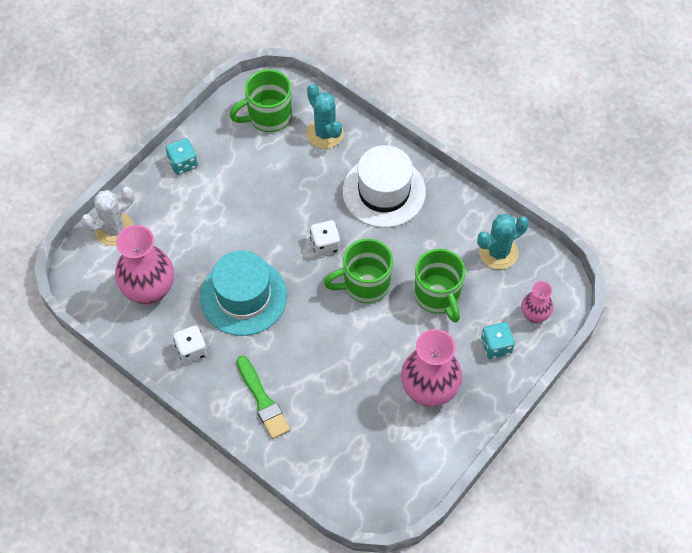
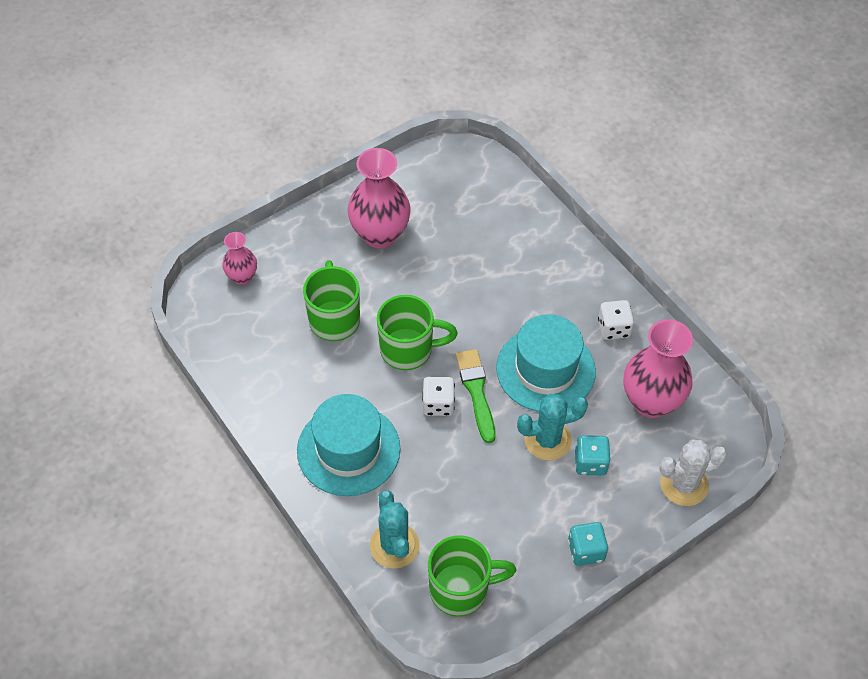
camera: 165 degrees left, 5 degrees down
(262, 400) = (549, 264): green brush -> green brush (476, 392)
(384, 191) = (348, 449): white hat -> turquoise hat
(496, 346) = (296, 258): turquoise dice -> turquoise dice (590, 463)
(498, 252) = (248, 348): turquoise cactus -> turquoise cactus (547, 440)

